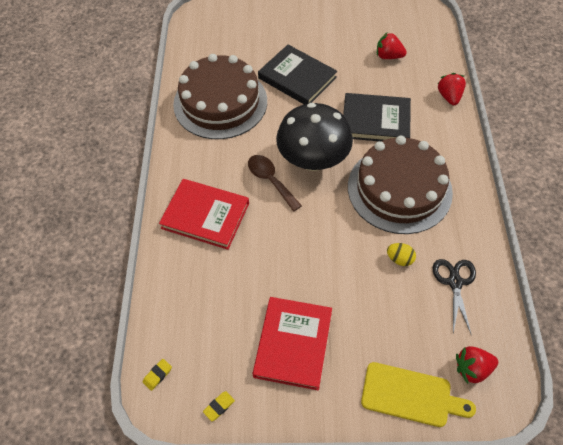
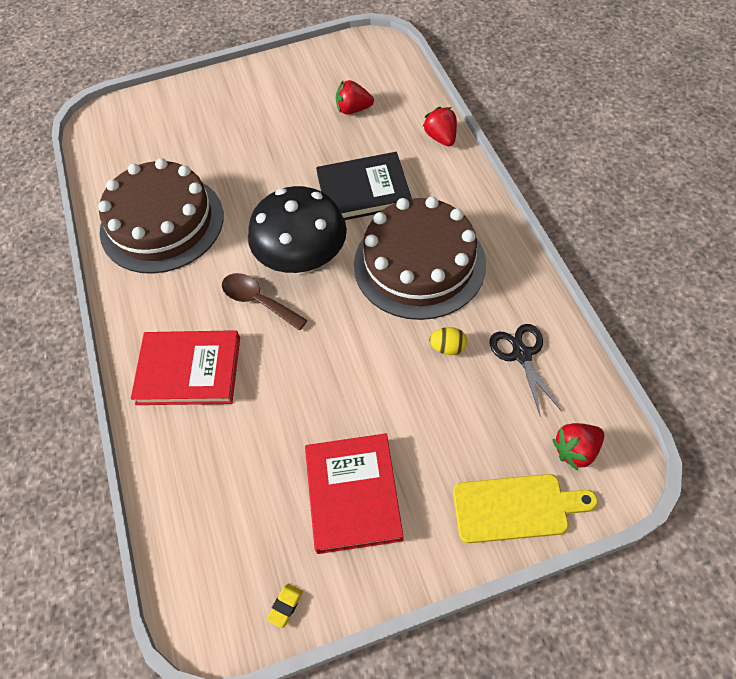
camera: 15 degrees left, 0 degrees up
(157, 375) = (192, 594): yellow eraser -> none
(297, 78) = (250, 166): black book -> none

